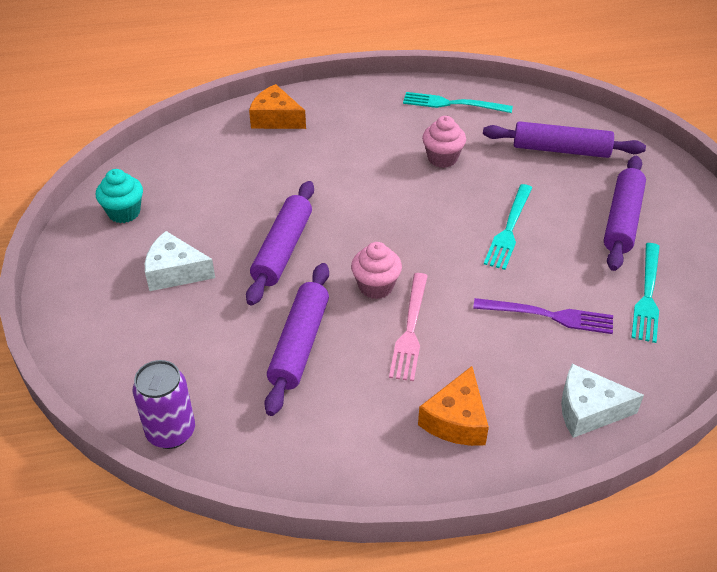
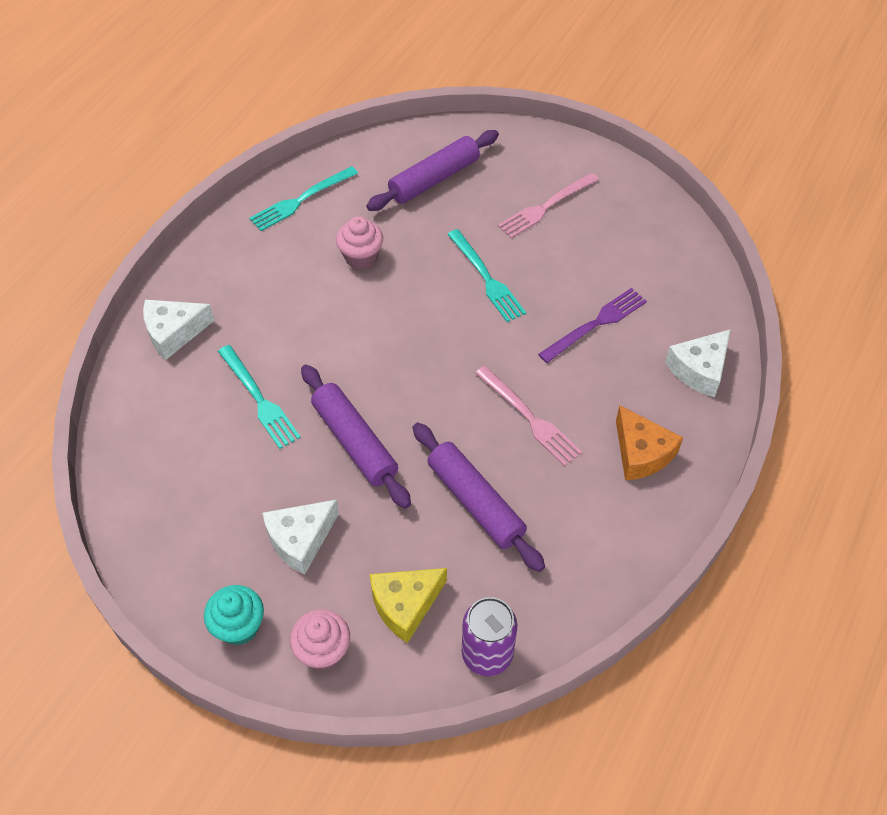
camera: 50 degrees left, 10 degrees up
(124, 212) = (175, 533): turquoise cupcake -> turquoise cupcake (239, 626)
(172, 358) = (405, 605): none -> yellow cheese
(275, 119) = (174, 333): orange cheese -> white cheese
(376, 286) = (462, 407): pink cupcake -> pink cupcake (323, 651)
(622, 220) = (546, 207): purple rolling pin -> pink fork
(647, 295) = (630, 254): turquoise fork -> turquoise fork (259, 399)

